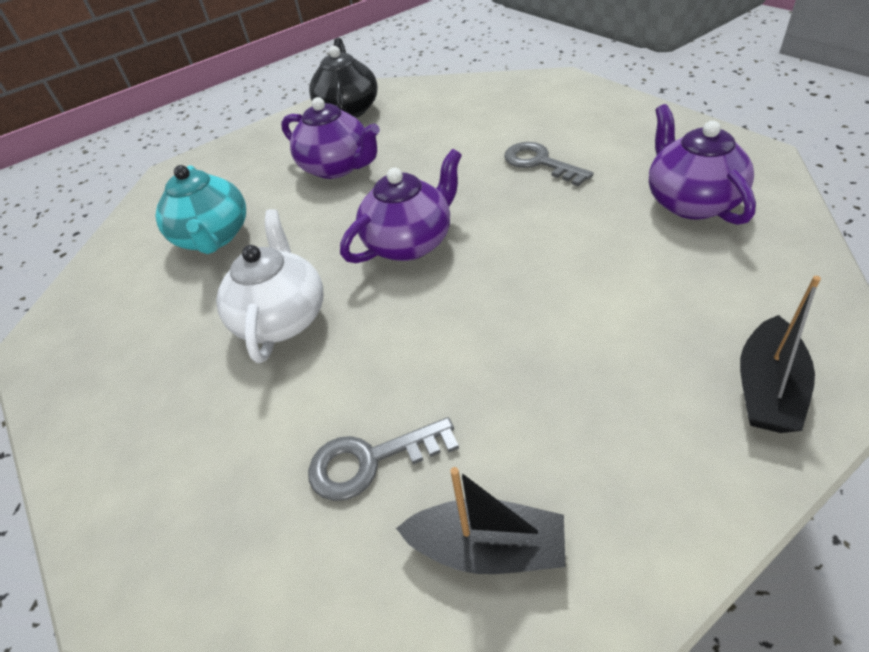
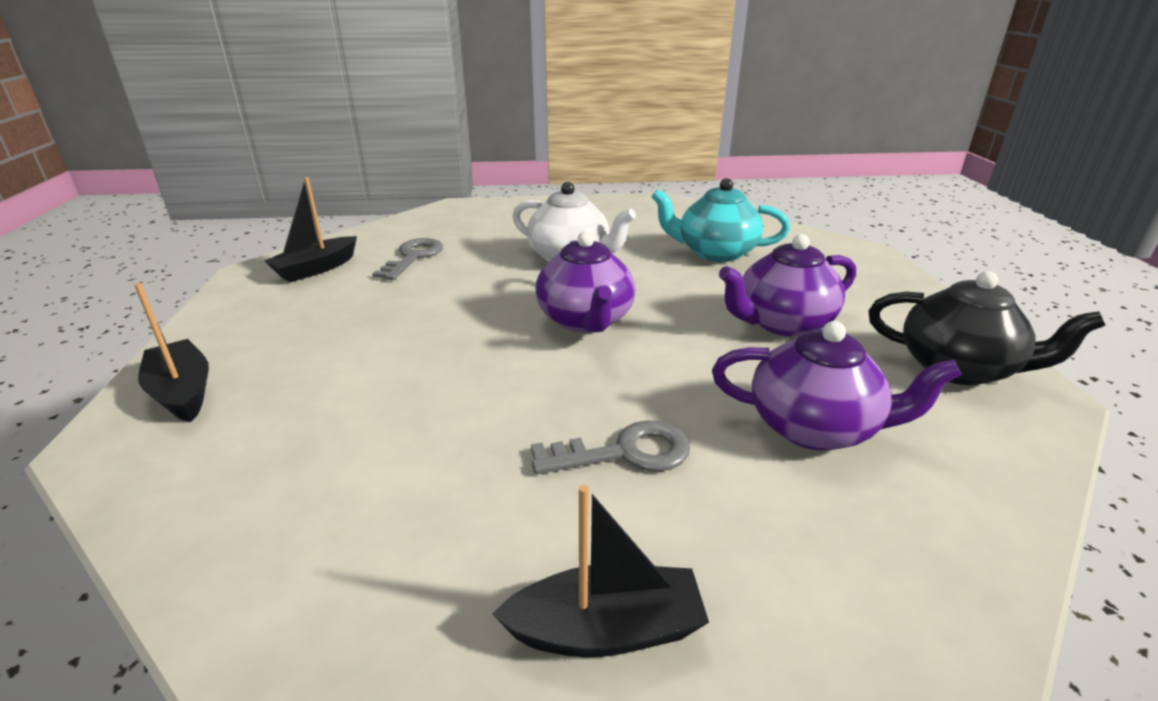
camera: 115 degrees right, 15 degrees down
(639, 126) = (606, 630): none -> black boat
(691, 202) = (371, 521): purple teapot -> purple teapot (814, 428)

